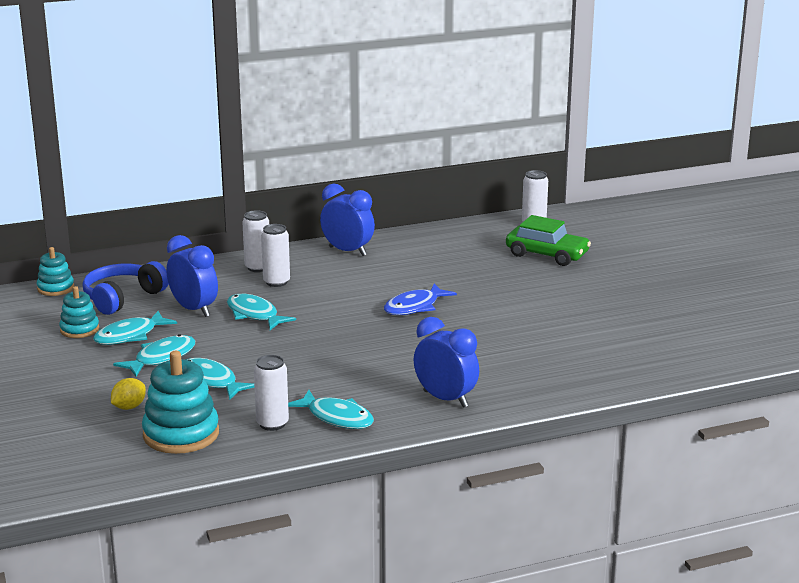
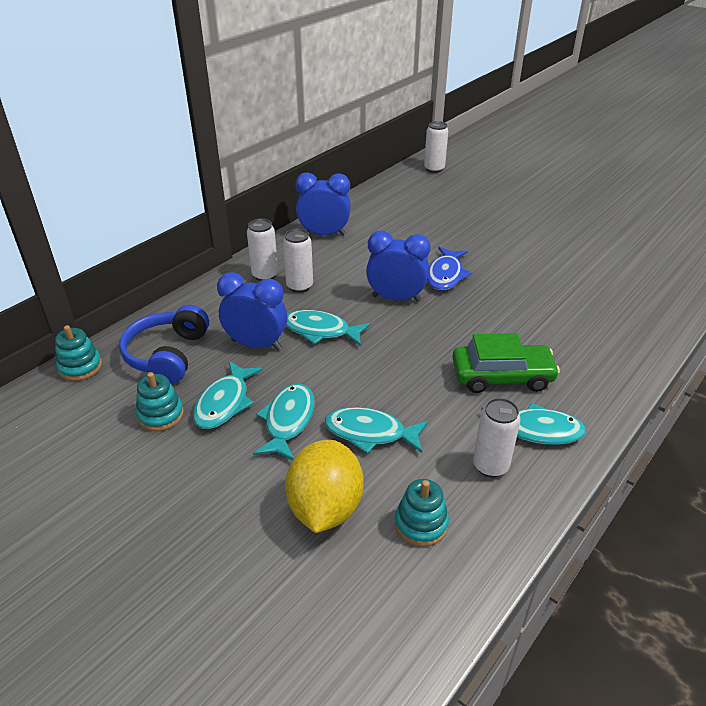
camera: 30 degrees left, 15 degrees up
(129, 407) = (325, 508): yellow lemon -> yellow lemon, size x2.01
(181, 434) = (421, 524): turquoise stacking toy -> turquoise stacking toy, size x0.58
(445, 399) = (592, 368): blue clock -> blue clock (396, 298)
(547, 254) = (478, 193): green car -> green car (502, 376)

